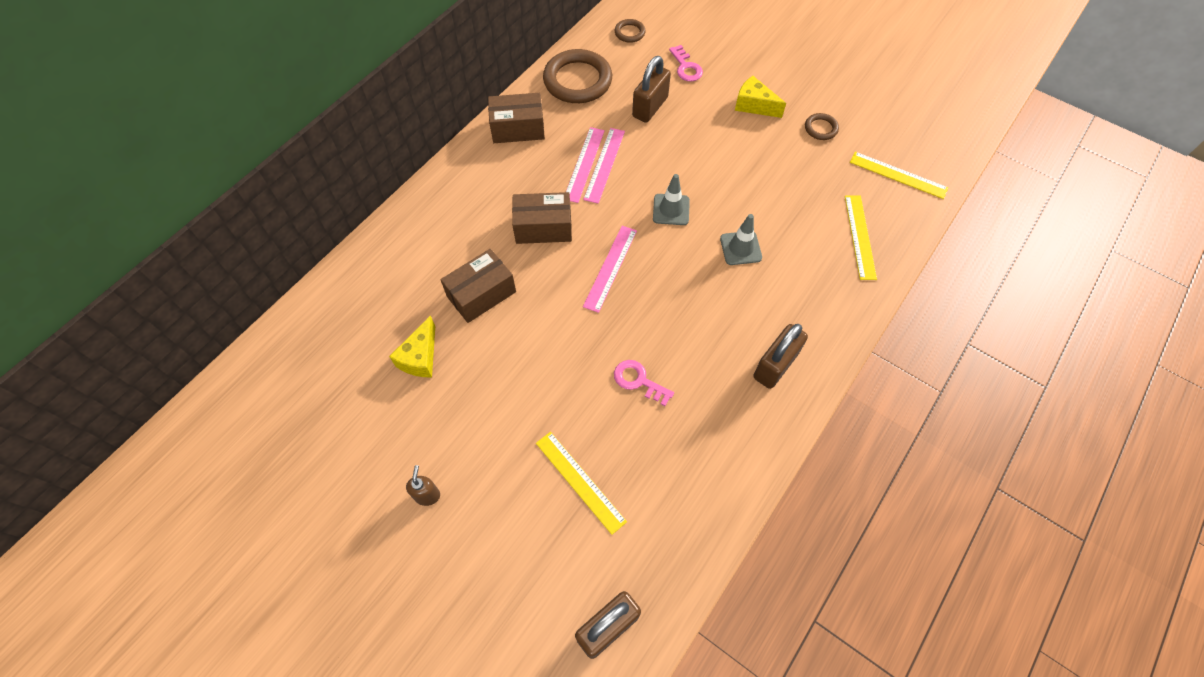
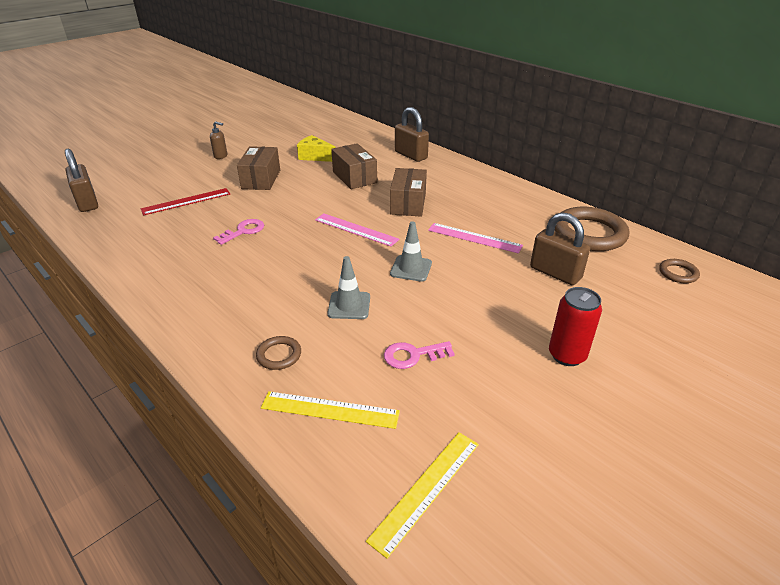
camera: 100 degrees right, 25 degrees down
(518, 128) = (521, 200): brown box -> brown box (261, 179)
(580, 481) = (186, 201): yellow ruler -> red ruler
(584, 164) = (476, 227): pink ruler -> none
(686, 67) = (627, 308): pink key -> pink key (413, 355)
(754, 105) = (567, 355): yellow cheese -> red can
(775, 365) = (207, 304): brown padlock -> brown padlock (411, 155)
(820, 128) = (526, 416): brown ring -> brown ring (279, 355)

